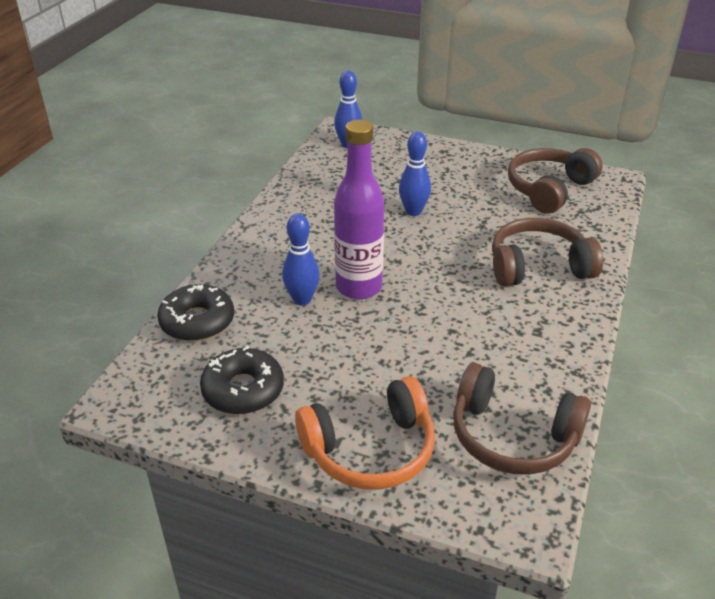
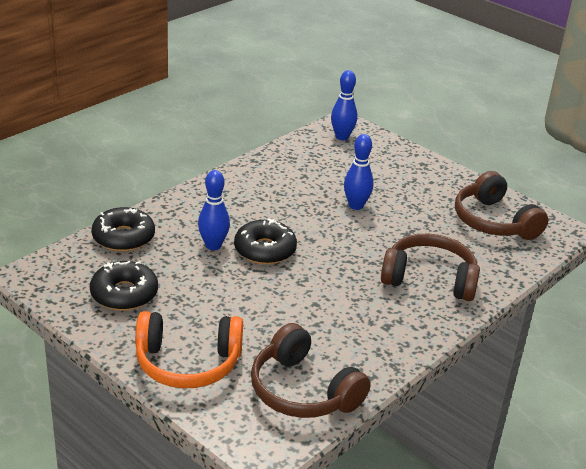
camera: 20 degrees right, 5 degrees down
(359, 287) = (265, 250): purple bottle -> black donut
(549, 189) = (494, 221): brown headphones -> brown headphones turned 90 degrees counterclockwise

